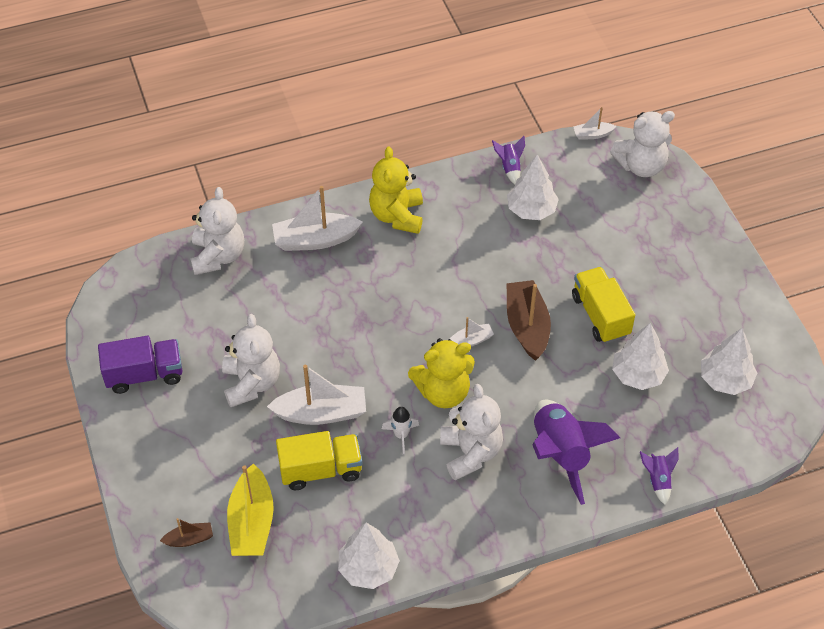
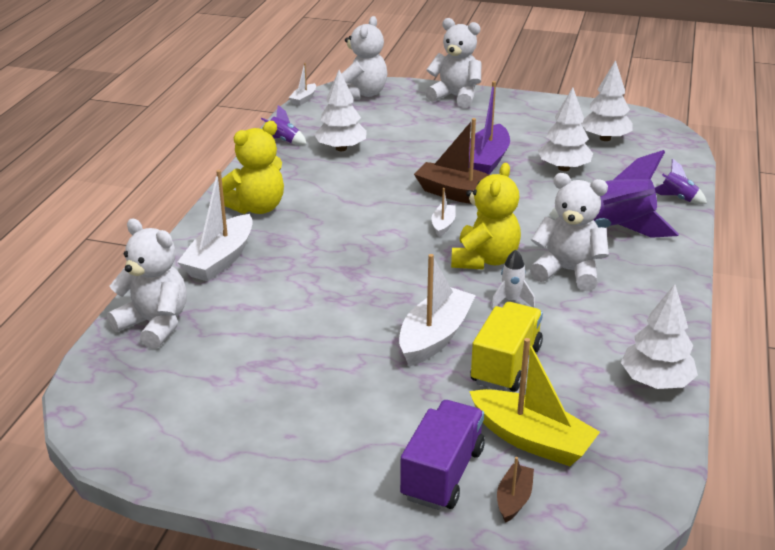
camera: 55 degrees left, 20 degrees down
(144, 374) = (243, 441): purple truck -> purple truck (442, 473)
(251, 383) = (347, 367): white teddy bear -> white teddy bear (455, 97)
(397, 216) = (256, 207): yellow teddy bear -> yellow teddy bear turned 75 degrees counterclockwise
(600, 315) = (486, 161): yellow truck -> purple boat

